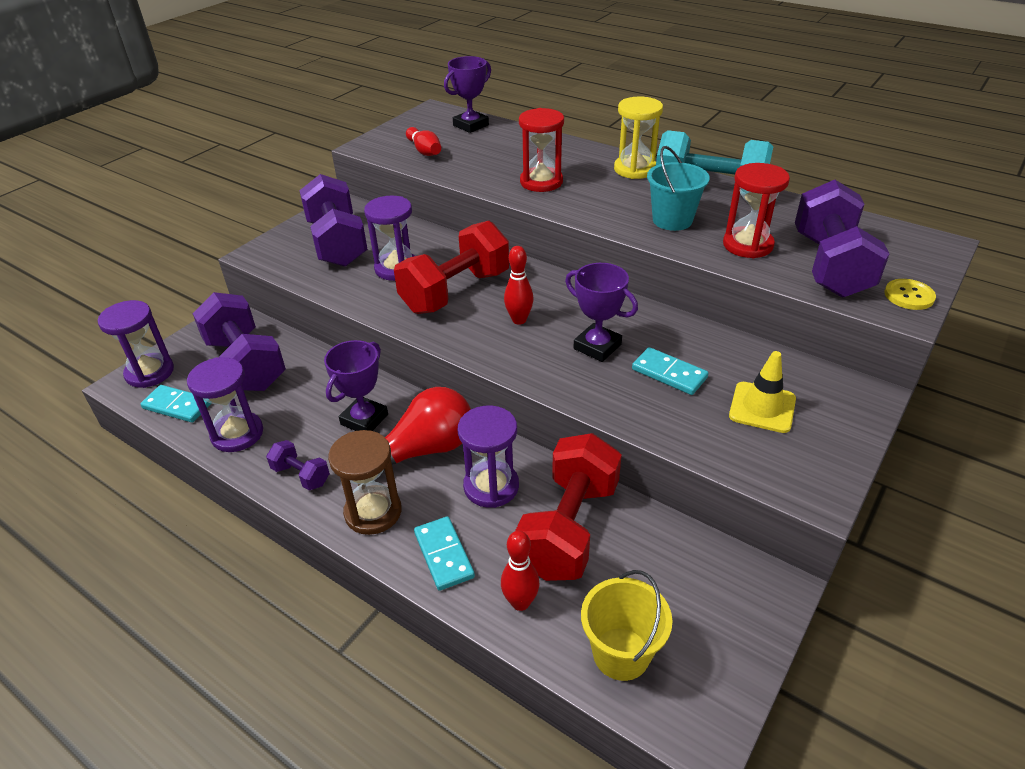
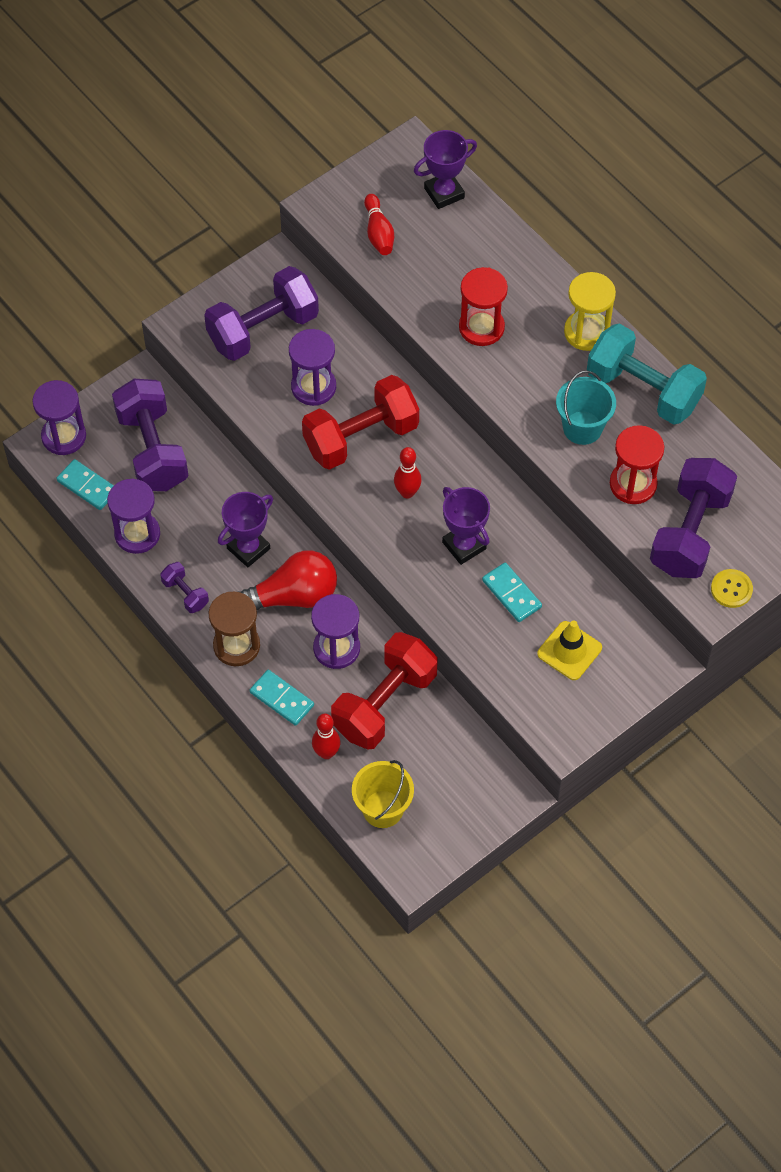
camera: 15 degrees right, 20 degrees up
(337, 243) = (263, 329): purple dumbbell -> purple dumbbell turned 60 degrees clockwise
(443, 555) = (281, 699): turquoise domino -> turquoise domino turned 45 degrees counterclockwise

